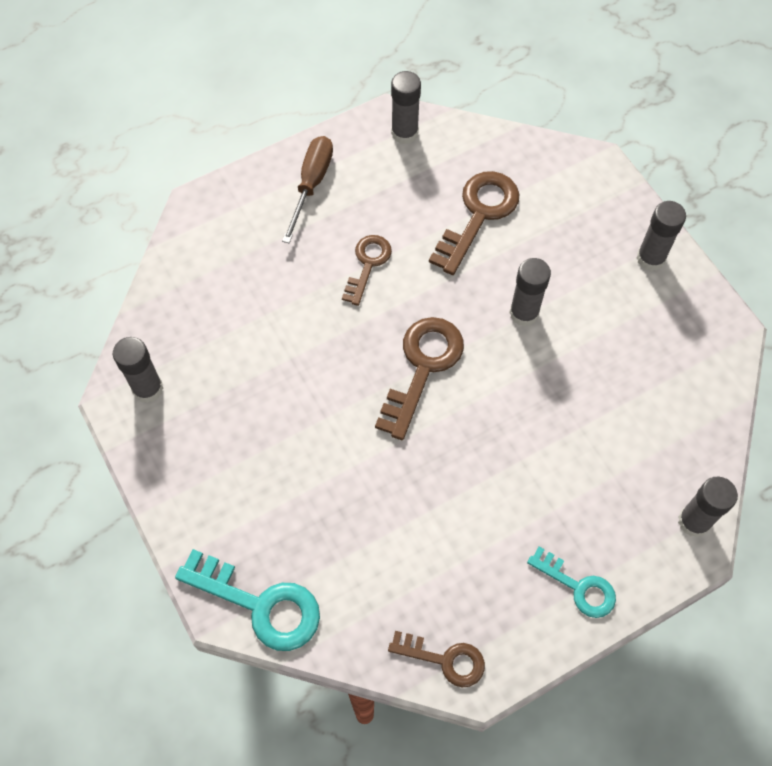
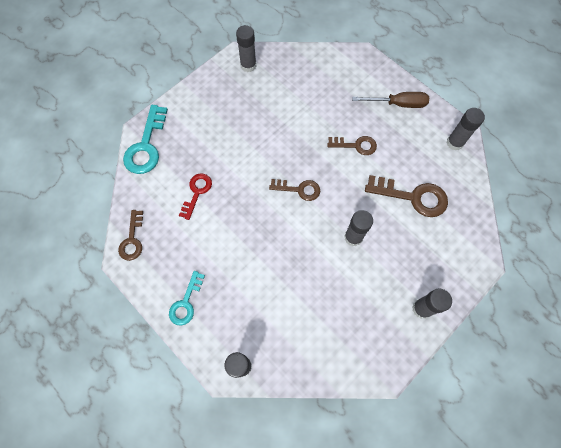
camera: 75 degrees right, 5 degrees up
(383, 531) = (197, 192): none -> red key
(422, 368) = (299, 189): brown key -> brown key, size x0.62

